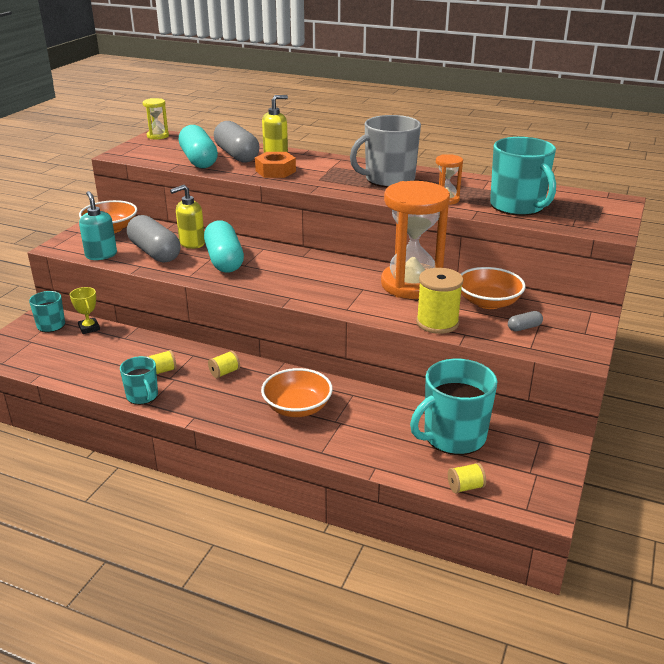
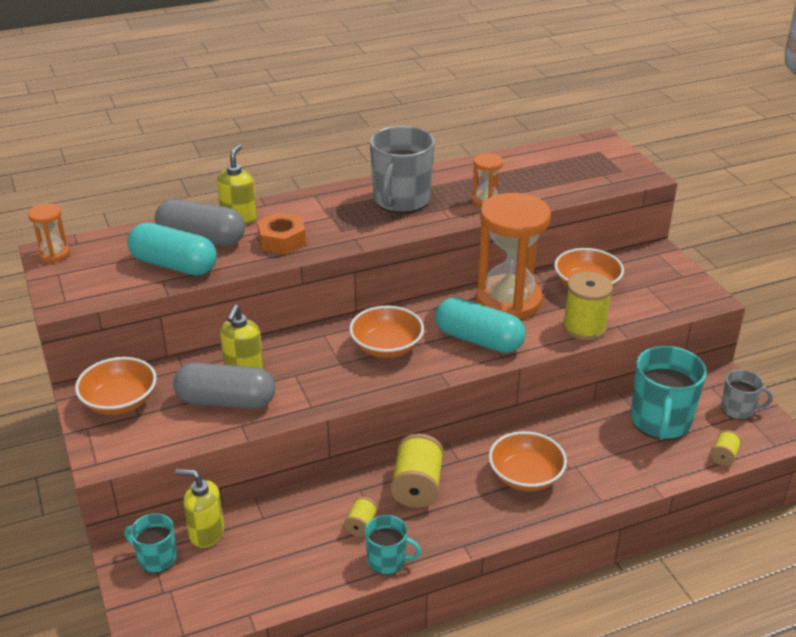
camera: 45 degrees left, 5 degrees up
(89, 328) = (206, 533): yellow trophy -> yellow soap dispenser
(101, 255) = (173, 438): turquoise soap dispenser -> none
(158, 136) = (54, 254): yellow hourglass -> orange hourglass
(224, 260) = (312, 369): turquoise capsule -> turquoise capsule (479, 340)
(224, 372) = (417, 487): yellow spool -> yellow spool, size x1.94
(285, 270) = (386, 347): none -> orange bowl
(518, 206) = (547, 181): turquoise mug -> none
(524, 327) = (643, 295): grey capsule -> none
(536, 468) = (738, 409): none -> grey mug

